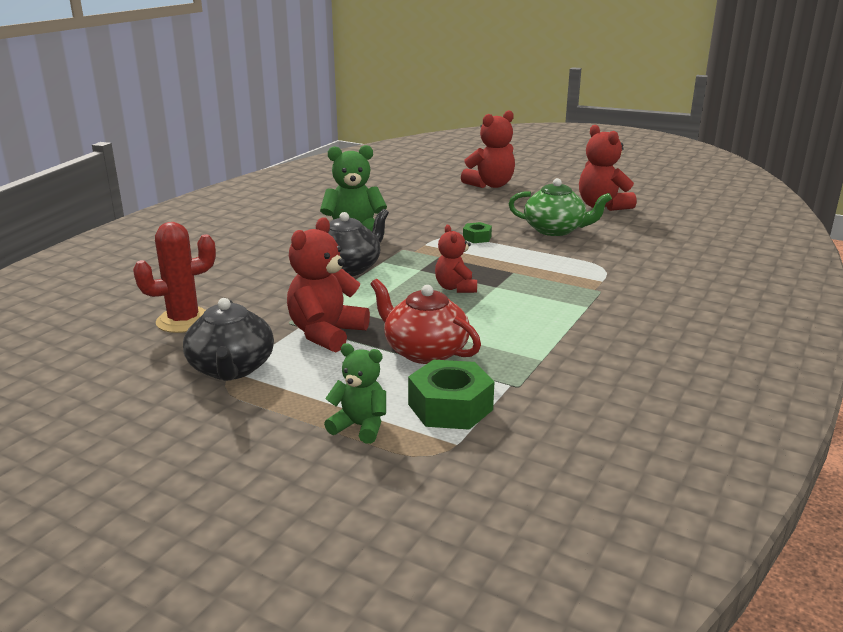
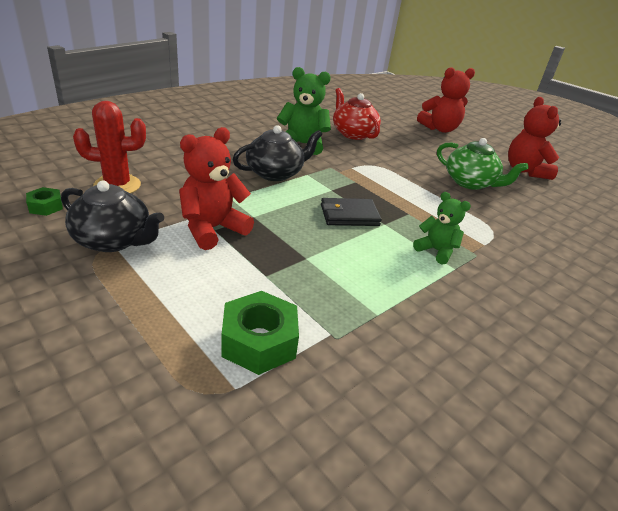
camera: 15 degrees right, 10 degrees up
(231, 368) = (113, 240): black teapot -> black teapot turned 75 degrees counterclockwise
(360, 426) = (165, 336): green teddy bear -> green teddy bear (436, 251)
(425, 351) = (279, 272): red teapot -> red teapot (353, 133)
(455, 288) = (349, 215): red teddy bear -> black wallet
(477, 238) = (398, 173): green nut -> green nut (46, 206)

